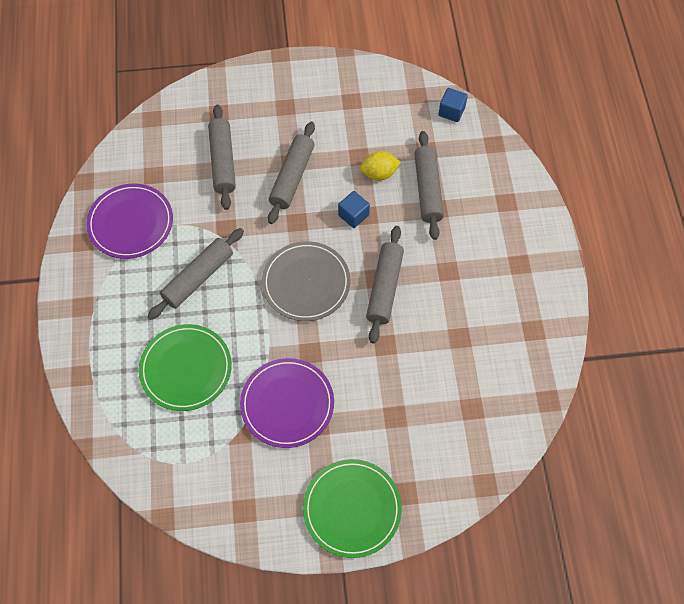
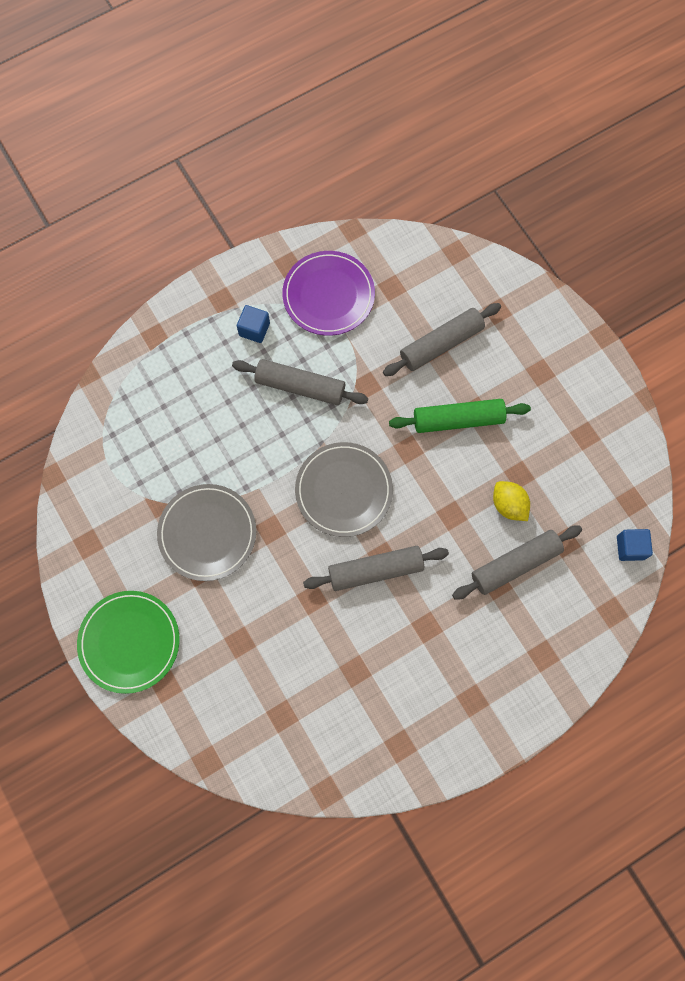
camera: 65 degrees right, 10 degrees up
(186, 369) = (201, 423): green plate -> none
(287, 404) = (207, 533): purple plate -> grey plate
(292, 177) = (458, 420): grey rolling pin -> green rolling pin
(353, 215) = (444, 501): blue cube -> blue cube (254, 329)

